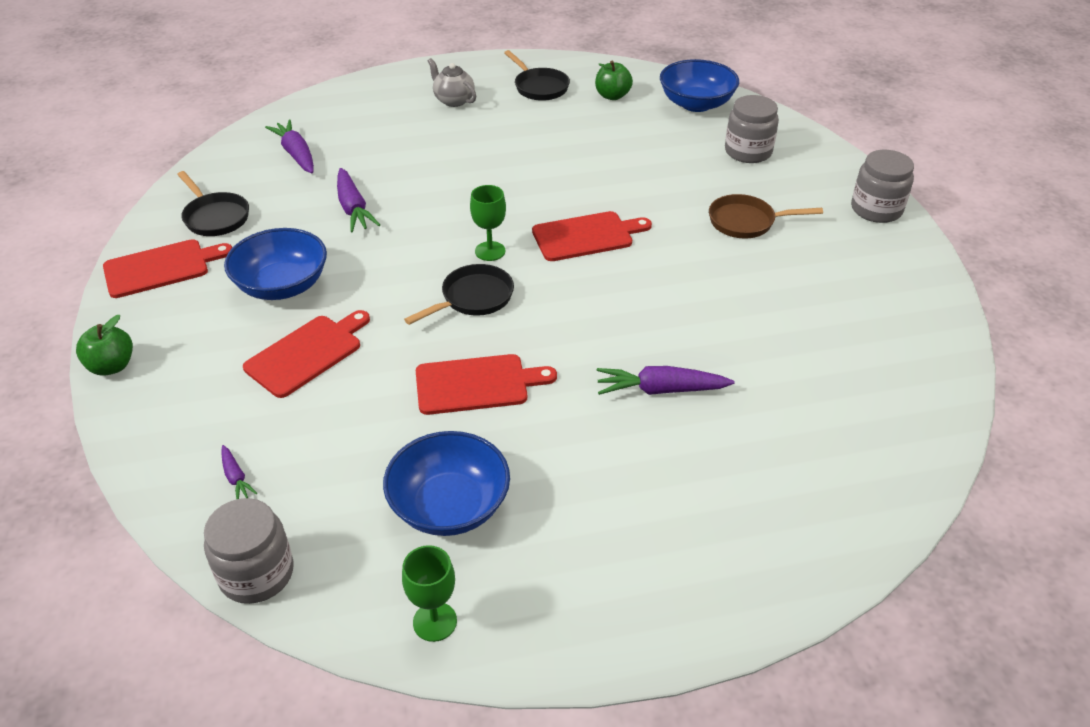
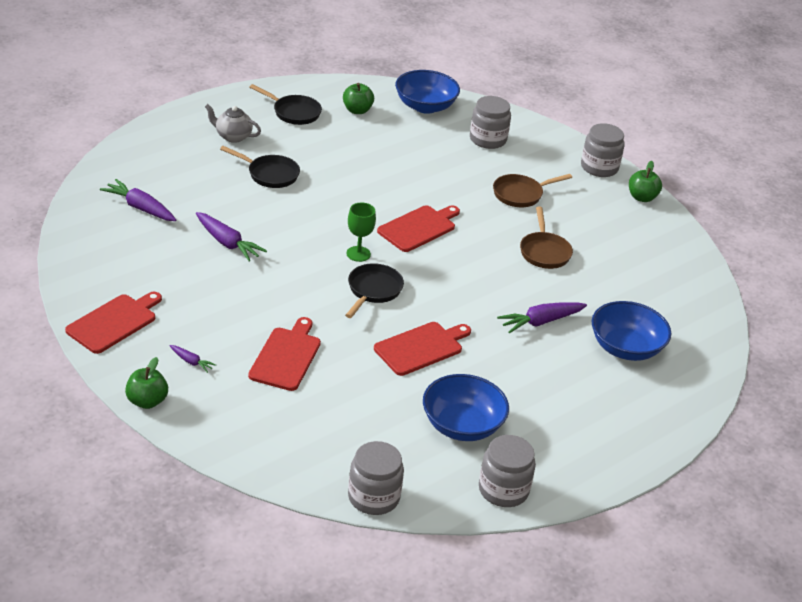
camera: 30 degrees left, 5 degrees down
(215, 217) = (120, 273): black pan -> black pan (270, 174)
(236, 478) = (309, 447): purple carrot -> purple carrot (191, 362)
(282, 285) = (224, 313): blue bowl -> blue bowl (625, 348)
(435, 621) = (503, 490): green goblet -> grey jar
(729, 299) = (544, 252): none -> brown pan
(914, 258) = (642, 197): none -> green apple

